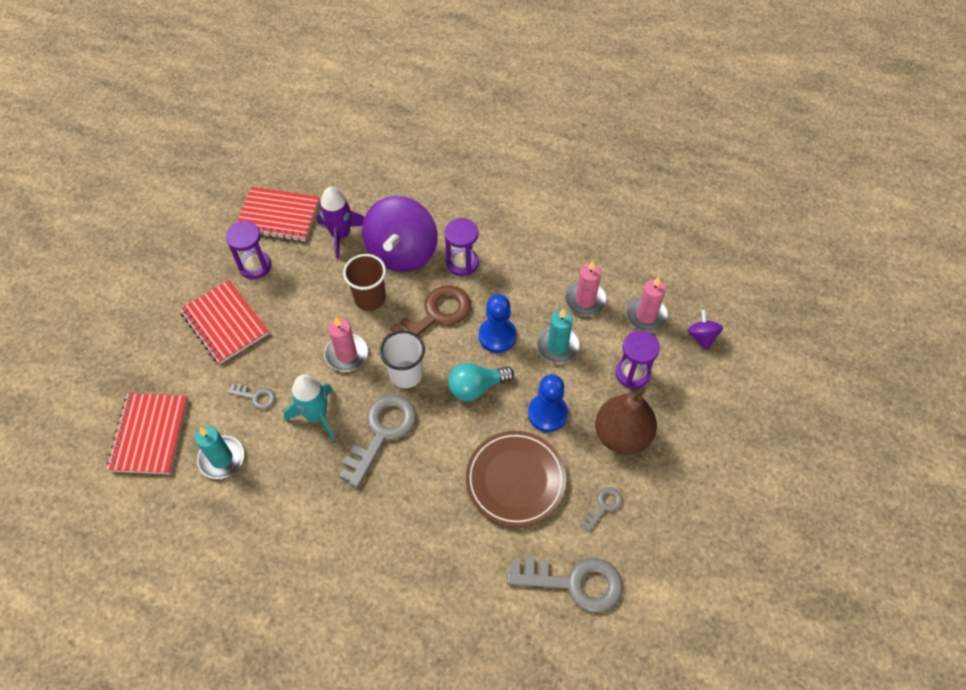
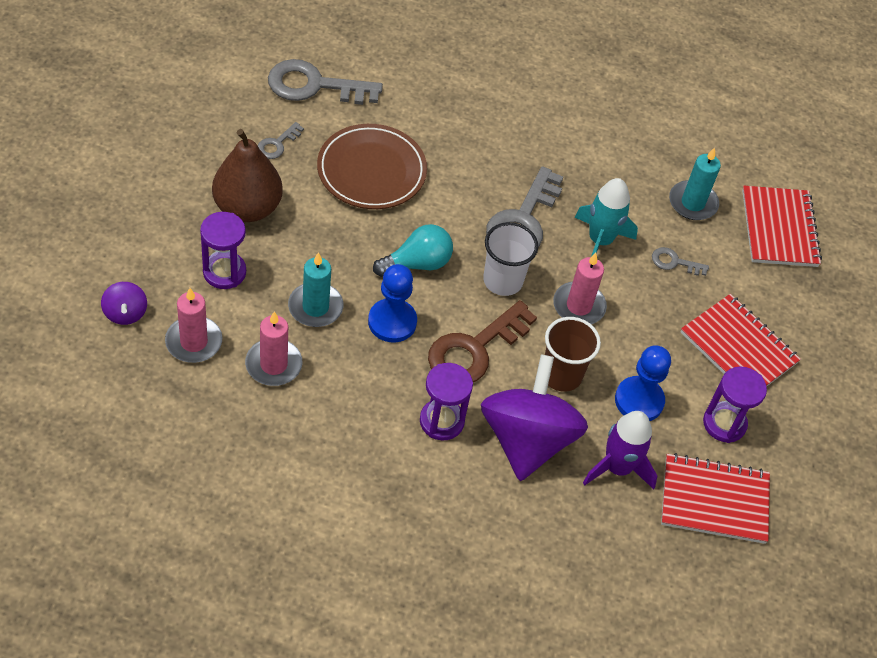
camera: 170 degrees right, 5 degrees down
(547, 413) = (332, 233): blue pawn -> blue pawn (639, 400)

